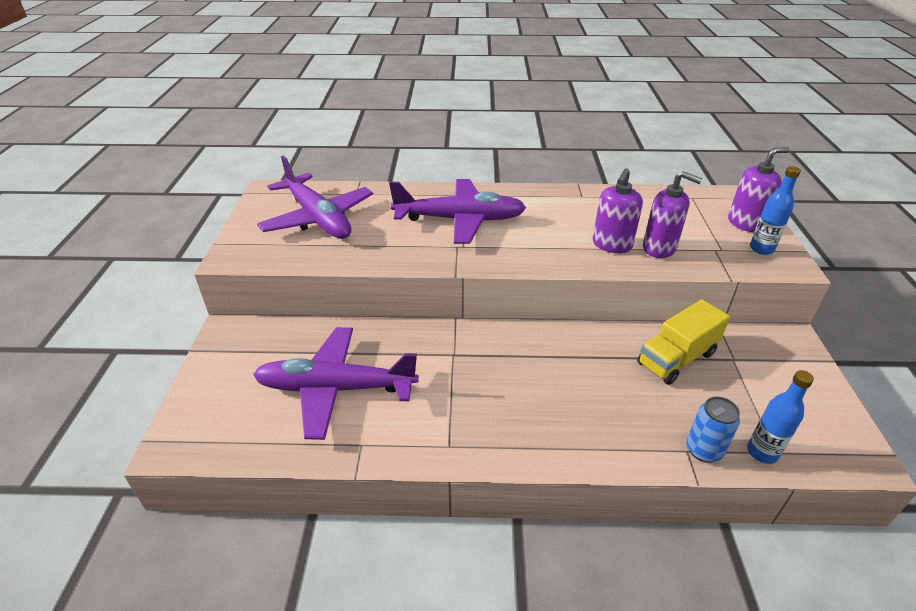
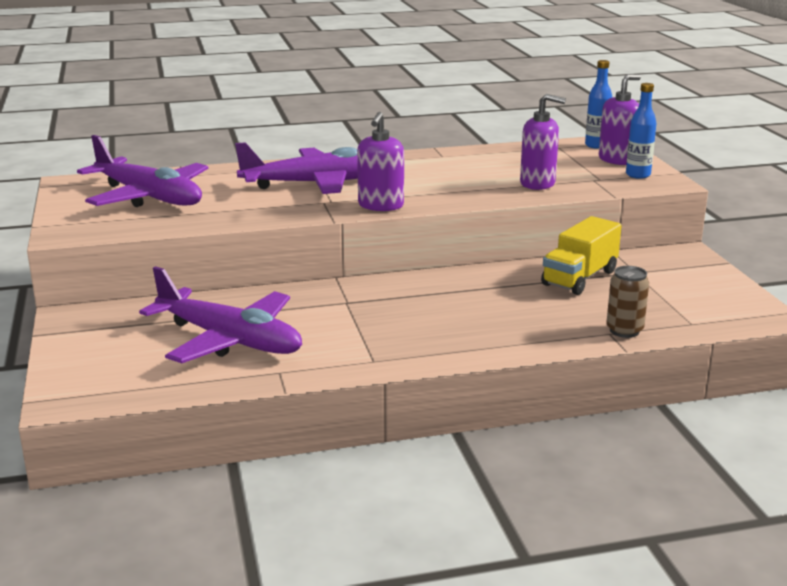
camera: 15 degrees left, 15 degrees down
(336, 388) = (229, 340): purple plane -> purple plane turned 135 degrees counterclockwise
(611, 245) = (488, 186): purple soap dispenser -> purple soap dispenser (380, 206)
(703, 450) = (624, 331): blue can -> brown can
(762, 452) = (678, 325): blue bottle -> blue bottle (596, 145)

